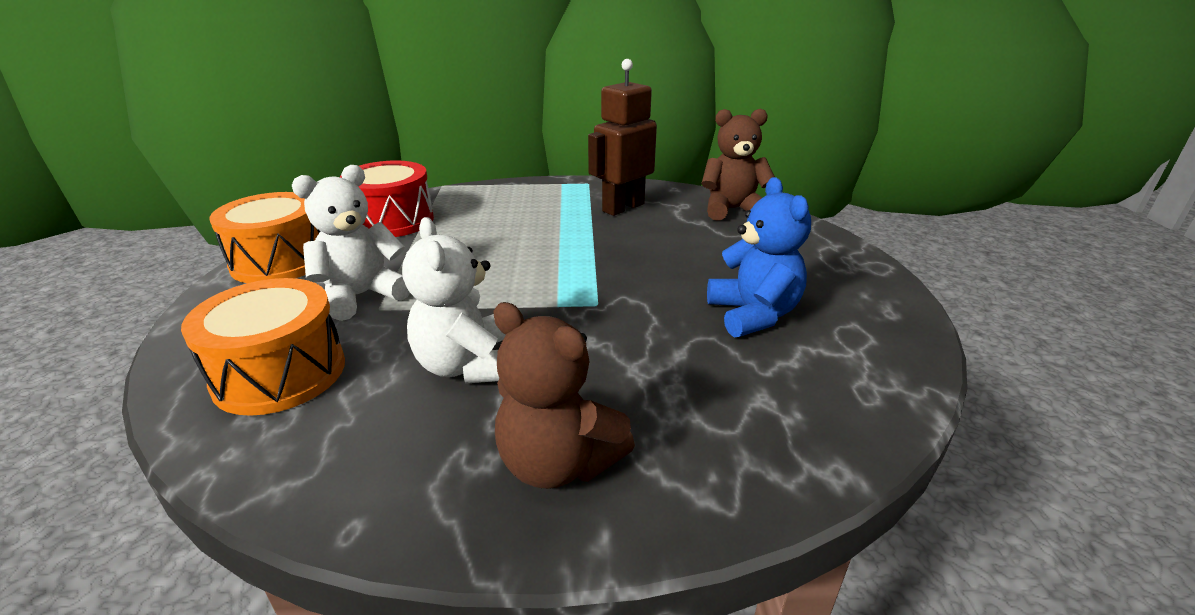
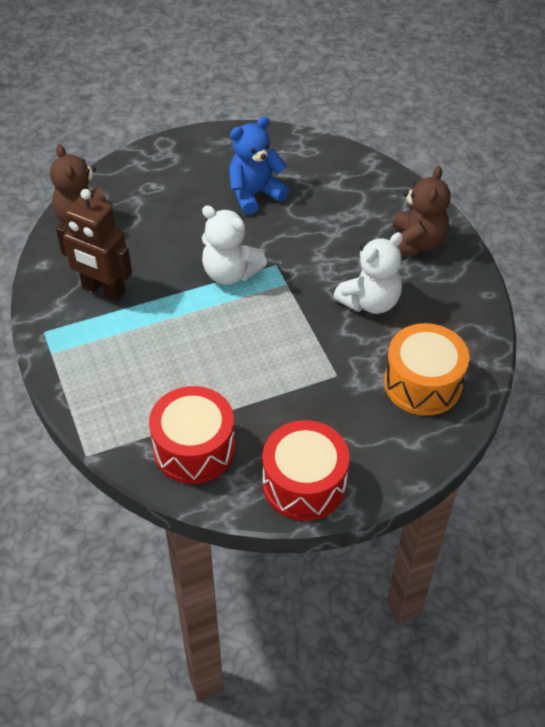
camera: 110 degrees left, 20 degrees up
(280, 261) = (304, 483): orange drum -> red drum
(361, 296) = (326, 394): white teddy bear -> white teddy bear (230, 273)

